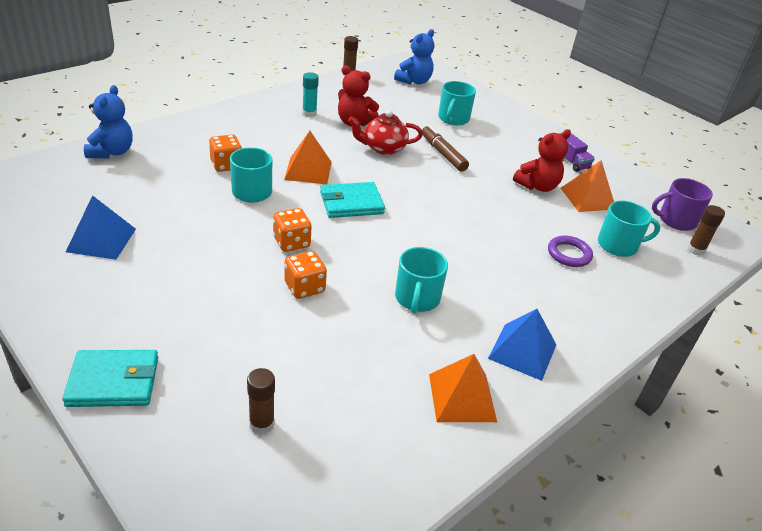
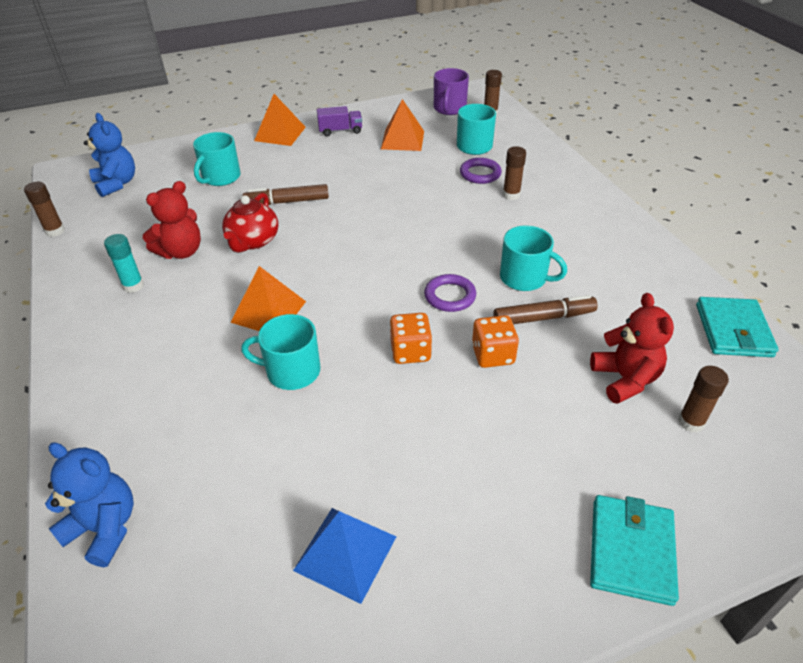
camera: 65 degrees left, 5 degrees up
(226, 165) = (217, 388): orange dice -> none
(351, 203) = (352, 289): turquoise wallet -> turquoise wallet (733, 330)
(366, 315) = (543, 318): none -> brown marker
(368, 255) = (450, 296): none -> purple ring
(453, 118) = (220, 177): turquoise mug -> turquoise mug turned 75 degrees clockwise
(462, 397) = (654, 282): orange pyramid -> orange pyramid (280, 134)
(522, 351) = (601, 234): blue pyramid -> none
(537, 186) = (372, 160): red teddy bear -> red teddy bear (625, 379)
(547, 279) = (511, 195): none -> brown glue stick

